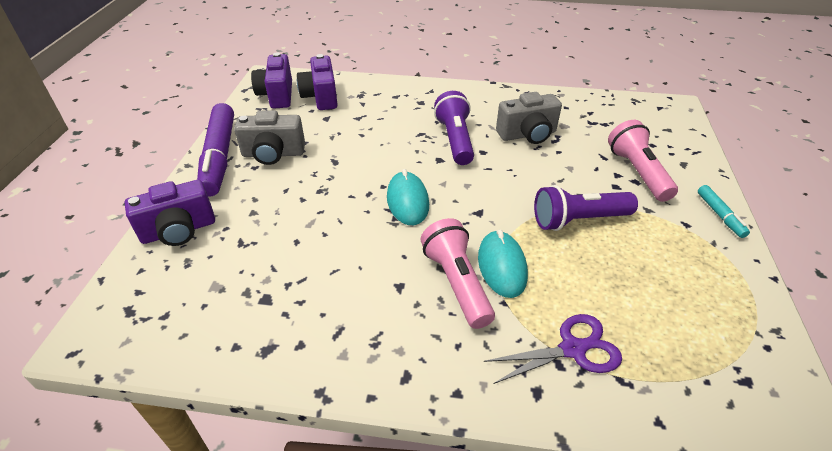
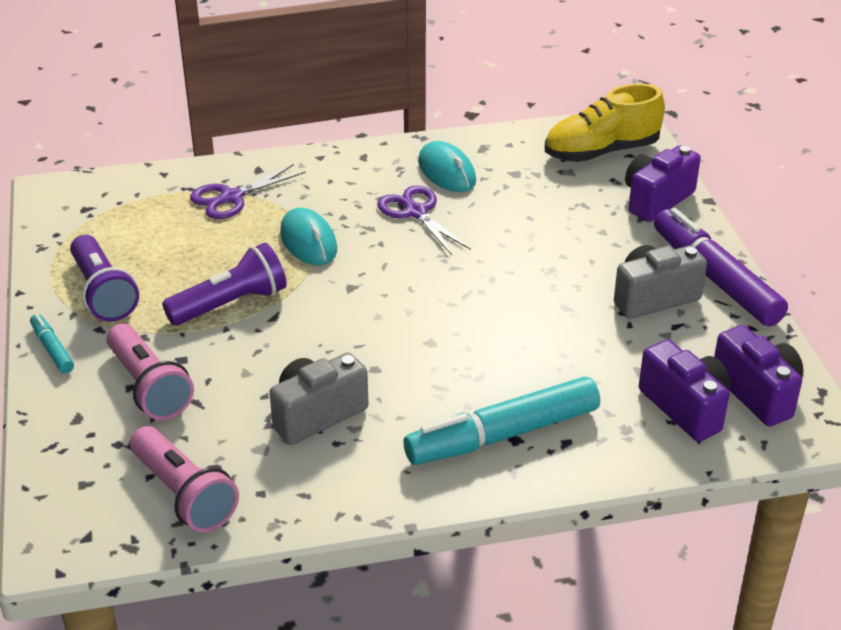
camera: 160 degrees right, 5 degrees down
(159, 303) = (601, 152): none -> yellow shoe
(390, 274) = (416, 212): none -> purple scissors
(407, 201) = (440, 280): turquoise mouse -> turquoise mouse (446, 172)
(426, 105) = (503, 435): none -> turquoise marker
(455, 140) = (423, 378): purple flashlight -> purple flashlight (103, 293)
(457, 283) = (348, 219): pink flashlight -> pink flashlight (184, 494)

